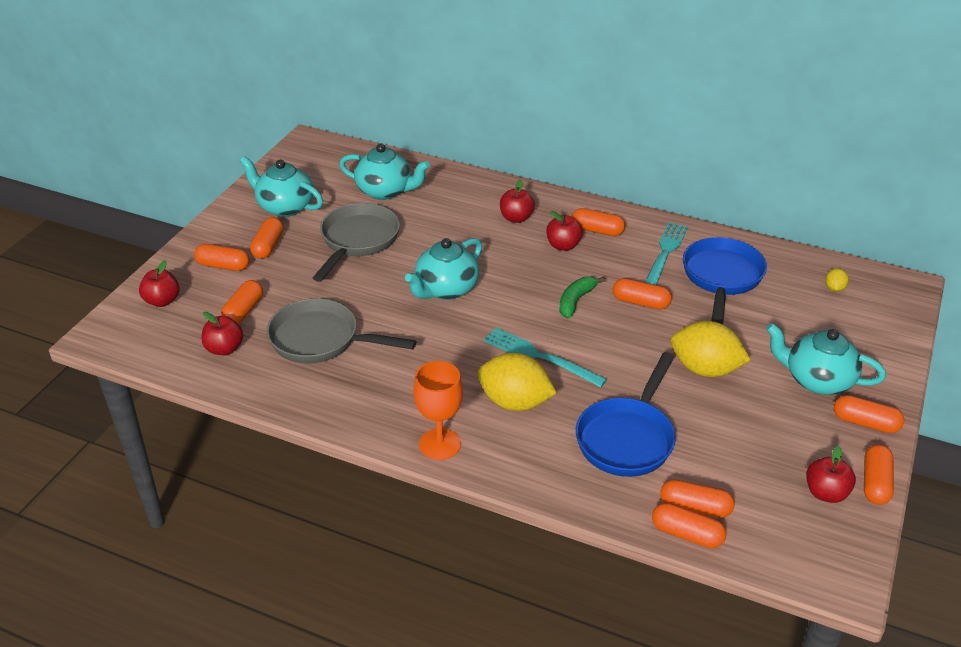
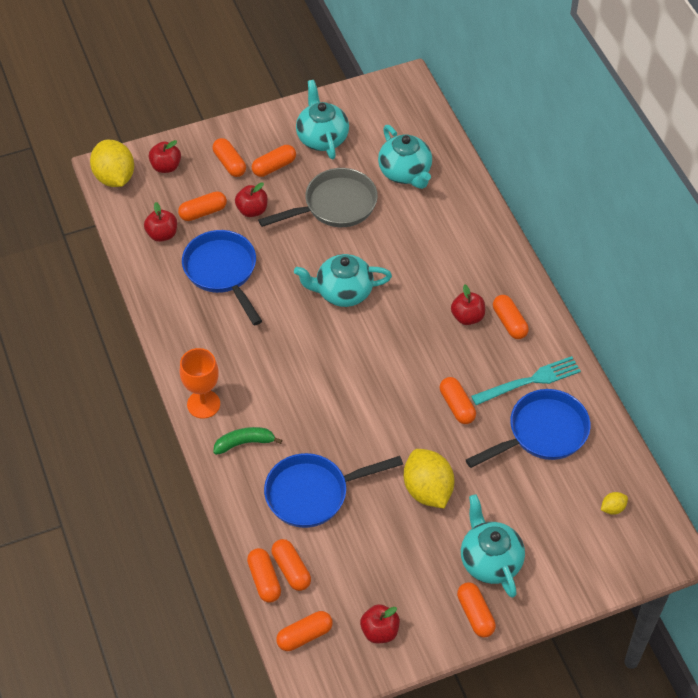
camera: 45 degrees right, 15 degrees up
(321, 340) = (222, 272): grey pan -> blue pan
(515, 402) = (280, 412): yellow lemon -> yellow lemon (114, 177)
(516, 218) = (466, 267): red apple -> red apple (252, 210)
(540, 357) = (336, 393): turquoise fork -> none
(576, 301) = (415, 369): green banana -> green banana (244, 443)
(875, 483) = (419, 653): orange capsule -> orange capsule (304, 635)

